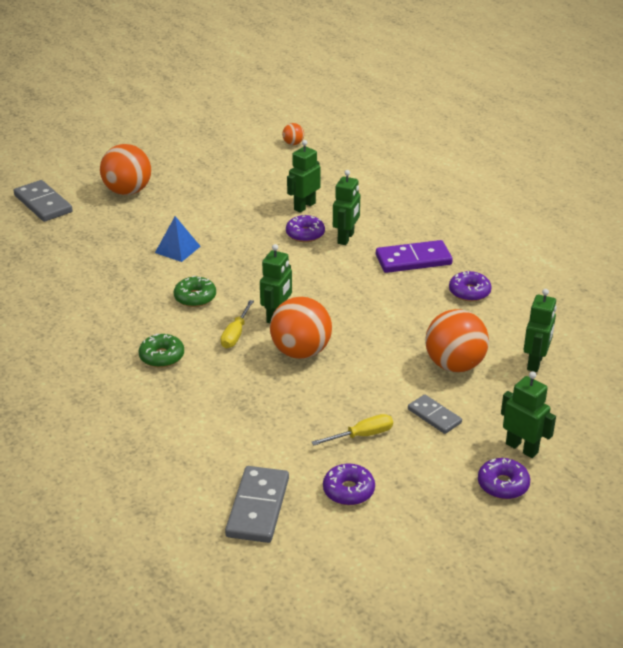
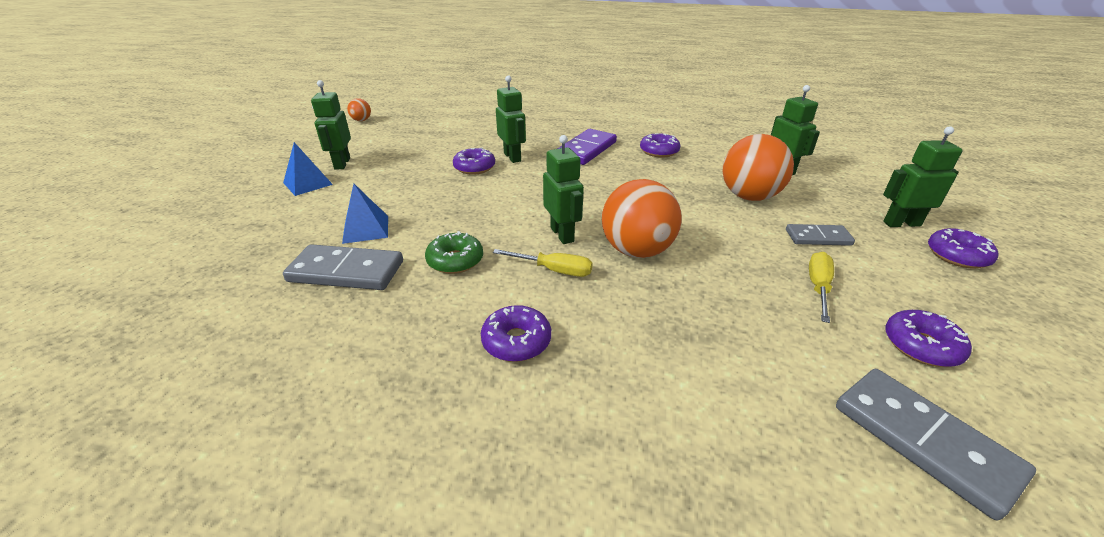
camera: 45 degrees left, 0 degrees up
(43, 204) = (105, 262): grey domino -> grey domino (346, 271)
(128, 191) = (227, 206): orange ball -> none
(162, 356) = (516, 341): green donut -> purple donut
(187, 194) = (307, 183): none -> blue pyramid
(235, 334) = (554, 270): yellow screwdriver -> yellow screwdriver turned 45 degrees counterclockwise
(304, 206) = (440, 151): green robot -> green robot (342, 163)

